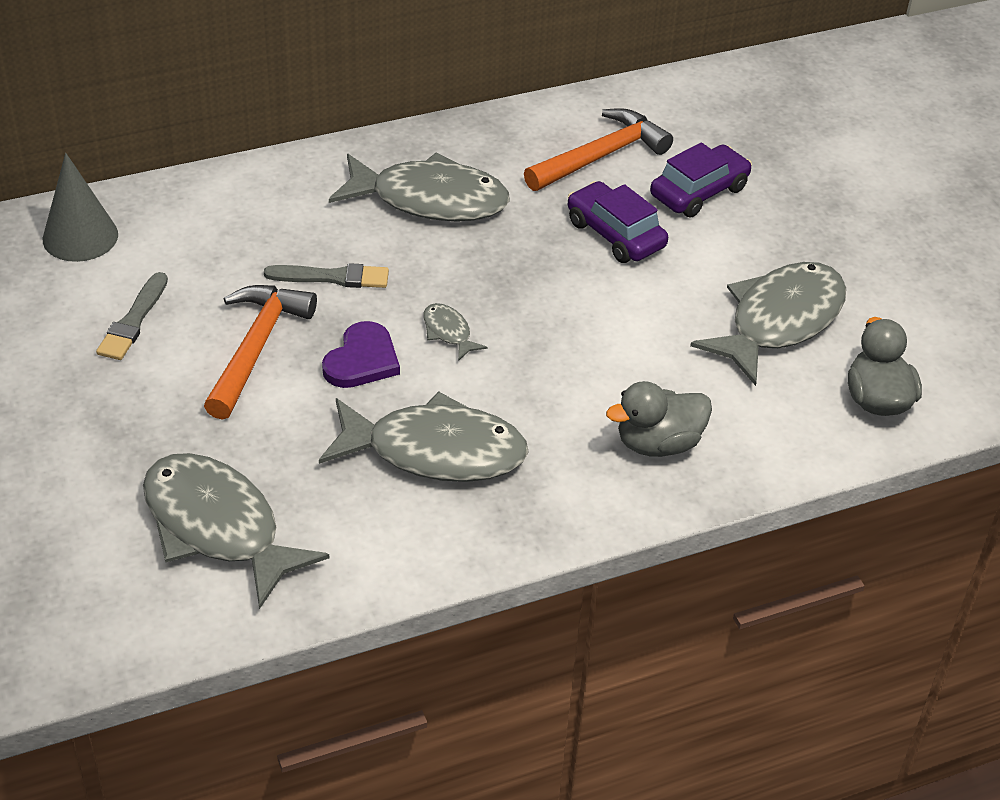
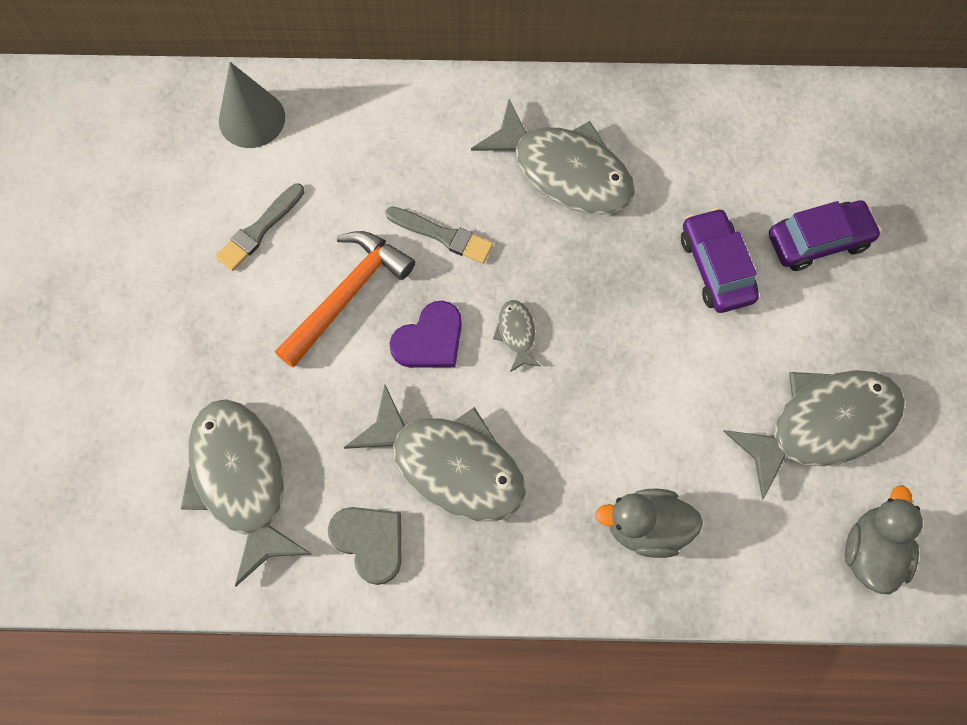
camera: 25 degrees right, 25 degrees up
(384, 536) = (370, 542): none -> grey heart
(600, 156) = (744, 166): orange hammer -> none

